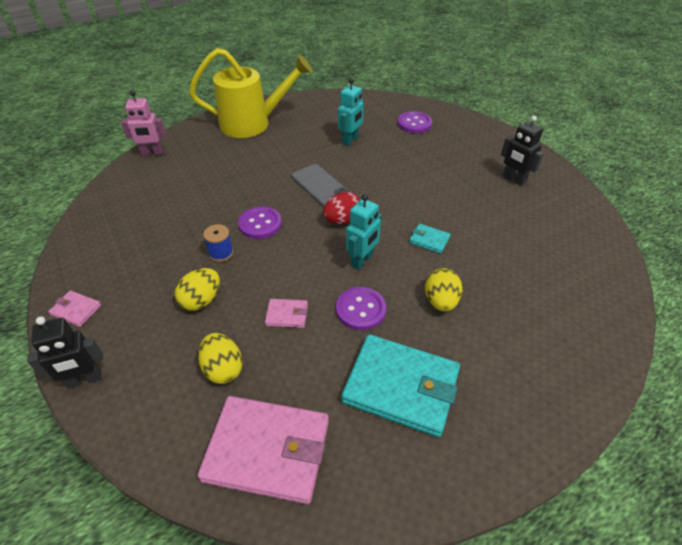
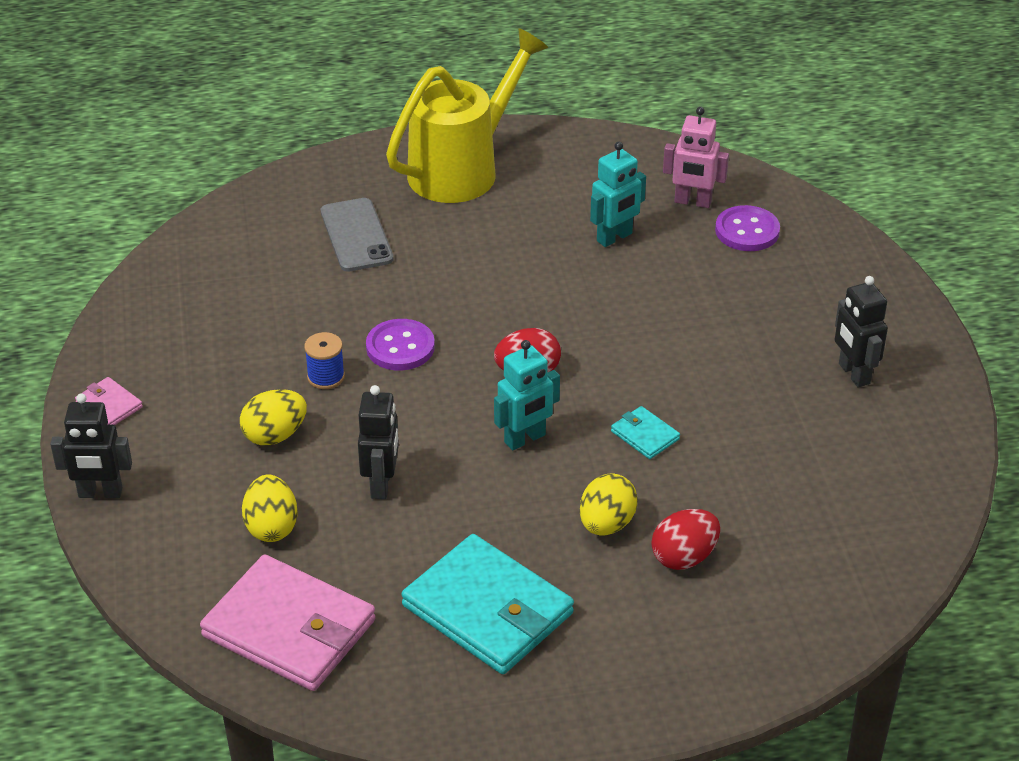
camera: 20 degrees right, 5 degrees down
(152, 153) = (280, 188): pink robot -> pink robot (692, 202)
(253, 124) = (463, 169): yellow watering can -> yellow watering can turned 60 degrees counterclockwise
(287, 315) = (381, 484): pink wallet -> black robot
(321, 186) = (522, 308): grey phone -> grey phone (356, 235)
(360, 309) = (486, 504): purple button -> none
(499, 310) = (684, 557): none -> red egg

